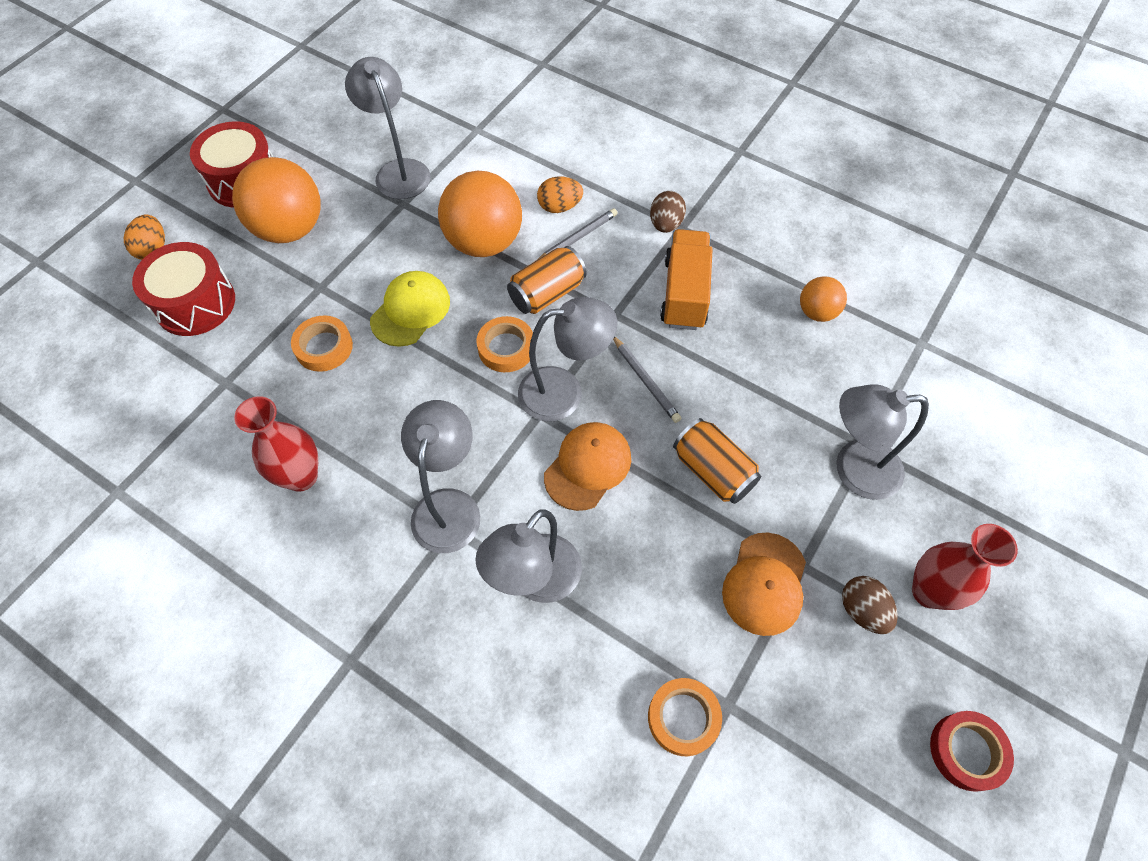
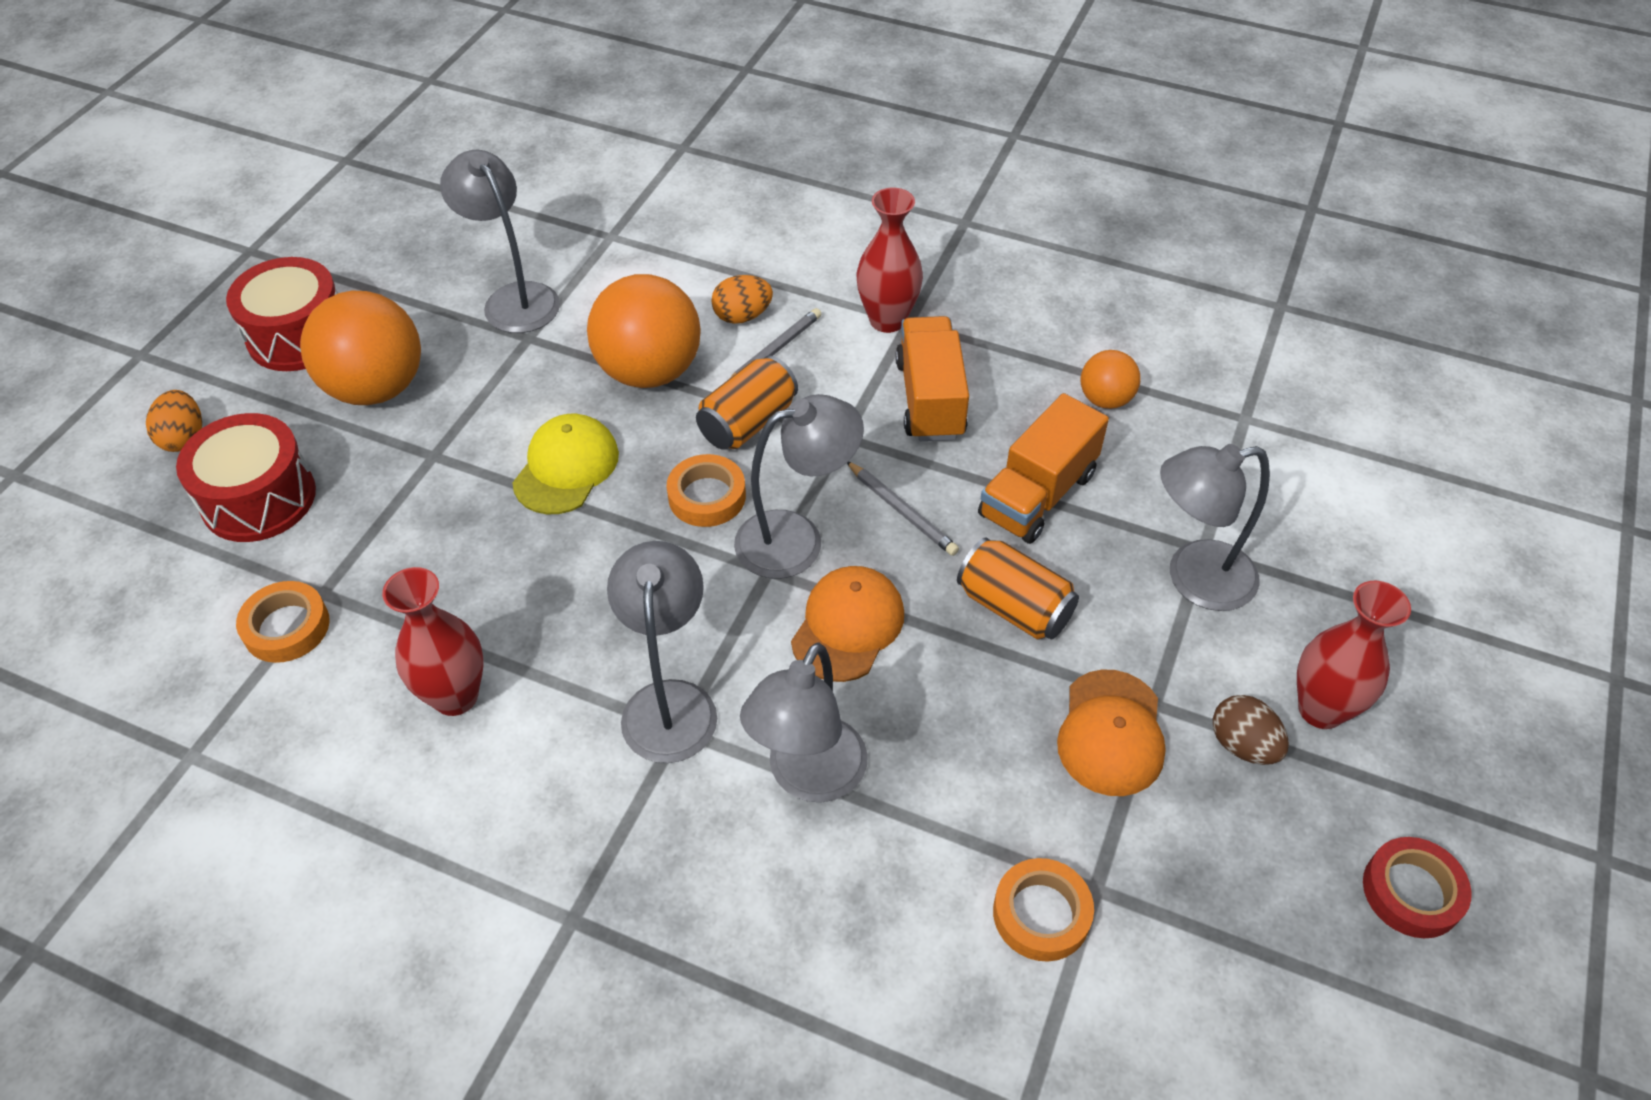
camera: 10 degrees left, 10 degrees down
(324, 347) = (454, 529): orange tape -> orange tape (286, 627)
(665, 224) = (887, 320): brown egg -> red vase
(749, 383) = (1037, 495): none -> orange truck

